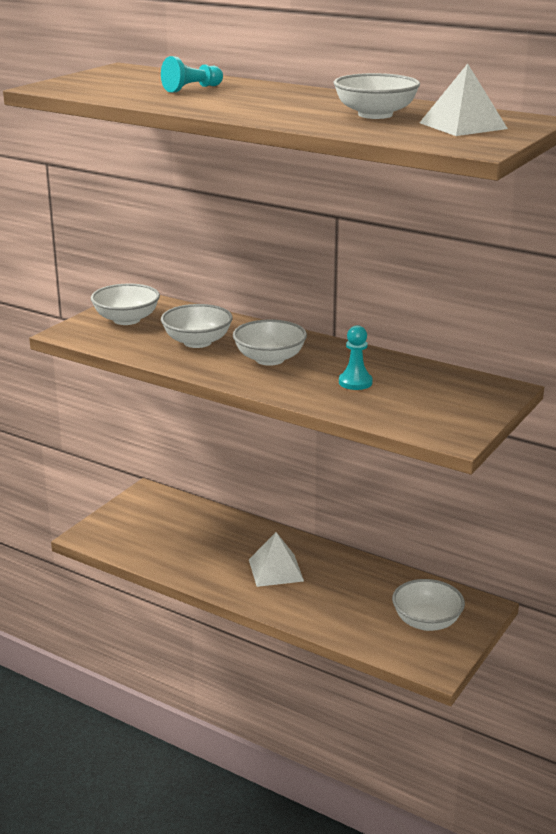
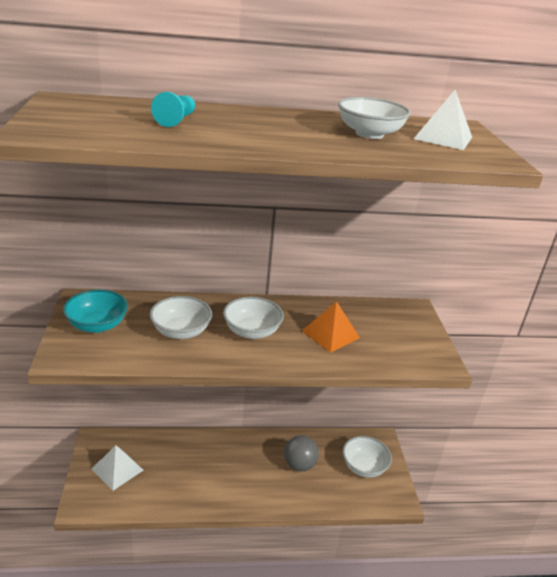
camera: 40 degrees left, 5 degrees up
(126, 320) = (97, 325): white bowl -> turquoise bowl
(276, 570) = (244, 469): white pyramid -> white pyramid (117, 469)
(345, 590) = (299, 465): none -> grey ball
(355, 382) = (330, 334): turquoise pawn -> orange pyramid

